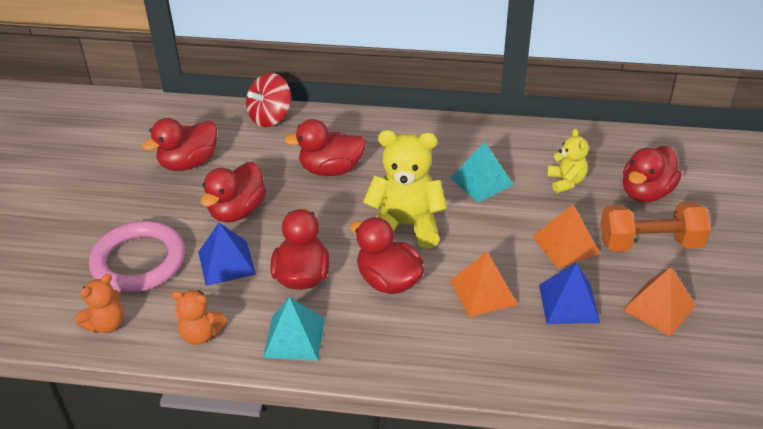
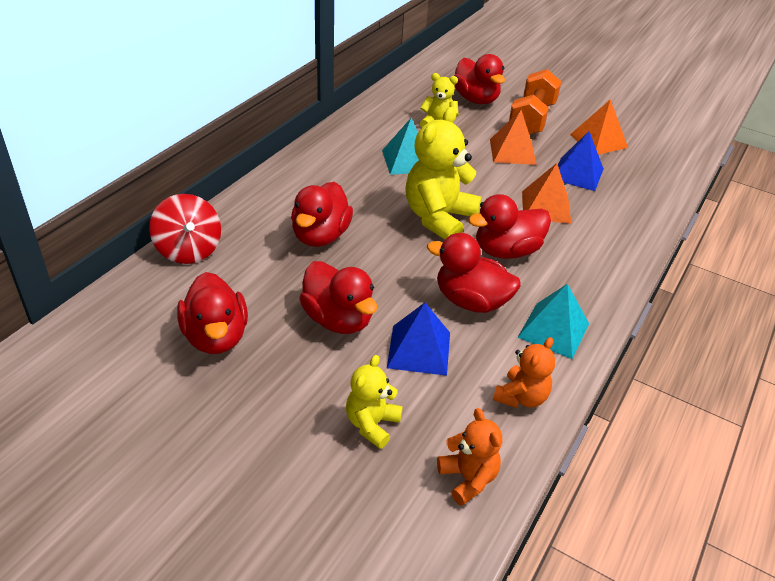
camera: 70 degrees left, 0 degrees up
(139, 261) = (372, 424): pink ring -> yellow teddy bear

